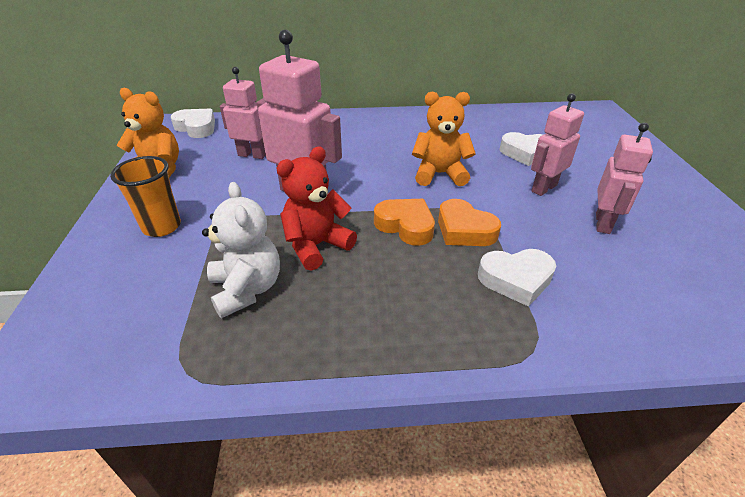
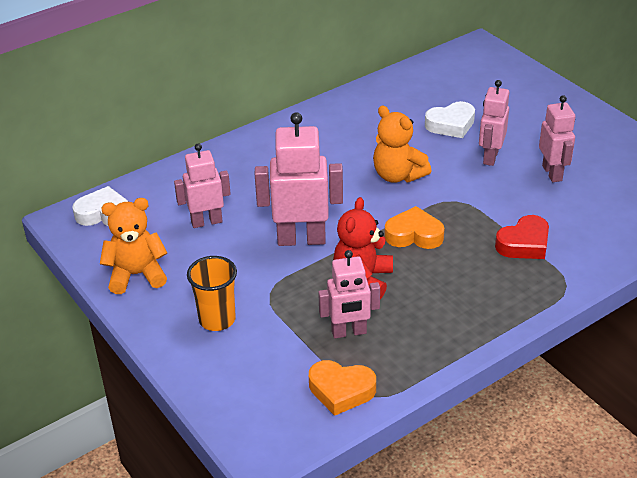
camera: 30 degrees left, 0 degrees up
(247, 289) = (349, 332): white teddy bear -> pink robot
(439, 174) = (398, 175): orange teddy bear -> orange teddy bear turned 105 degrees counterclockwise
(464, 230) = (460, 220): orange heart -> orange heart (341, 391)
(516, 280) = (524, 244): white heart -> red heart

